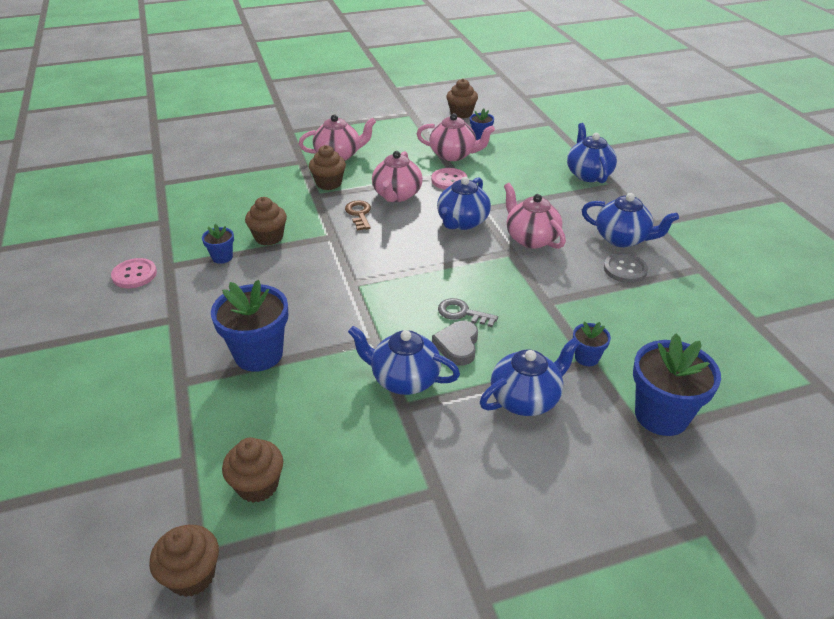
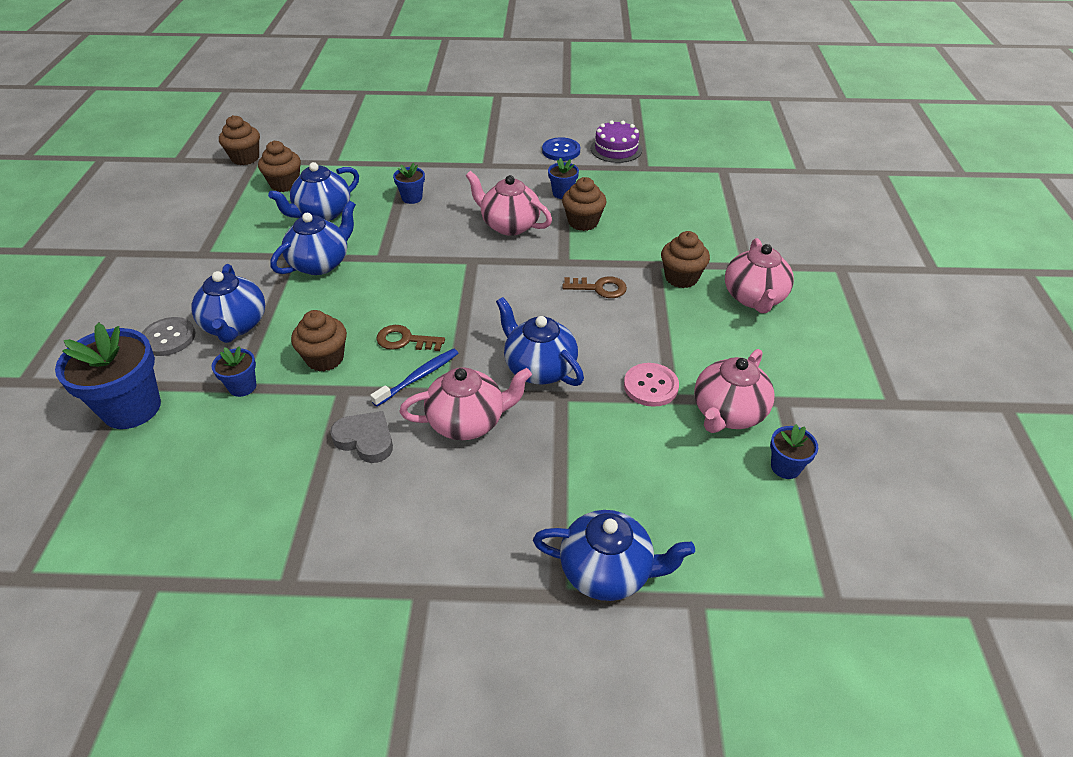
camera: 110 degrees right, 5 degrees up
(127, 242) = (616, 149): none -> purple cake
(134, 275) = (561, 151): pink button -> blue button
(258, 354) = (412, 198): blue flower pot -> blue flower pot, size x0.50
(397, 195) = (630, 327): pink teapot -> pink teapot (509, 225)
(457, 345) = (333, 304): grey heart -> grey heart (365, 439)
(461, 113) = (888, 470): brown cupcake -> brown cupcake (325, 358)
(462, 313) = (374, 320): grey key -> none
(475, 289) = (405, 340): none -> brown key
(508, 270) = (418, 377): none -> blue toothbrush
(622, 239) = (408, 525): blue teapot -> blue teapot (322, 213)
(625, 269) = (344, 492): grey button -> grey button (168, 338)

